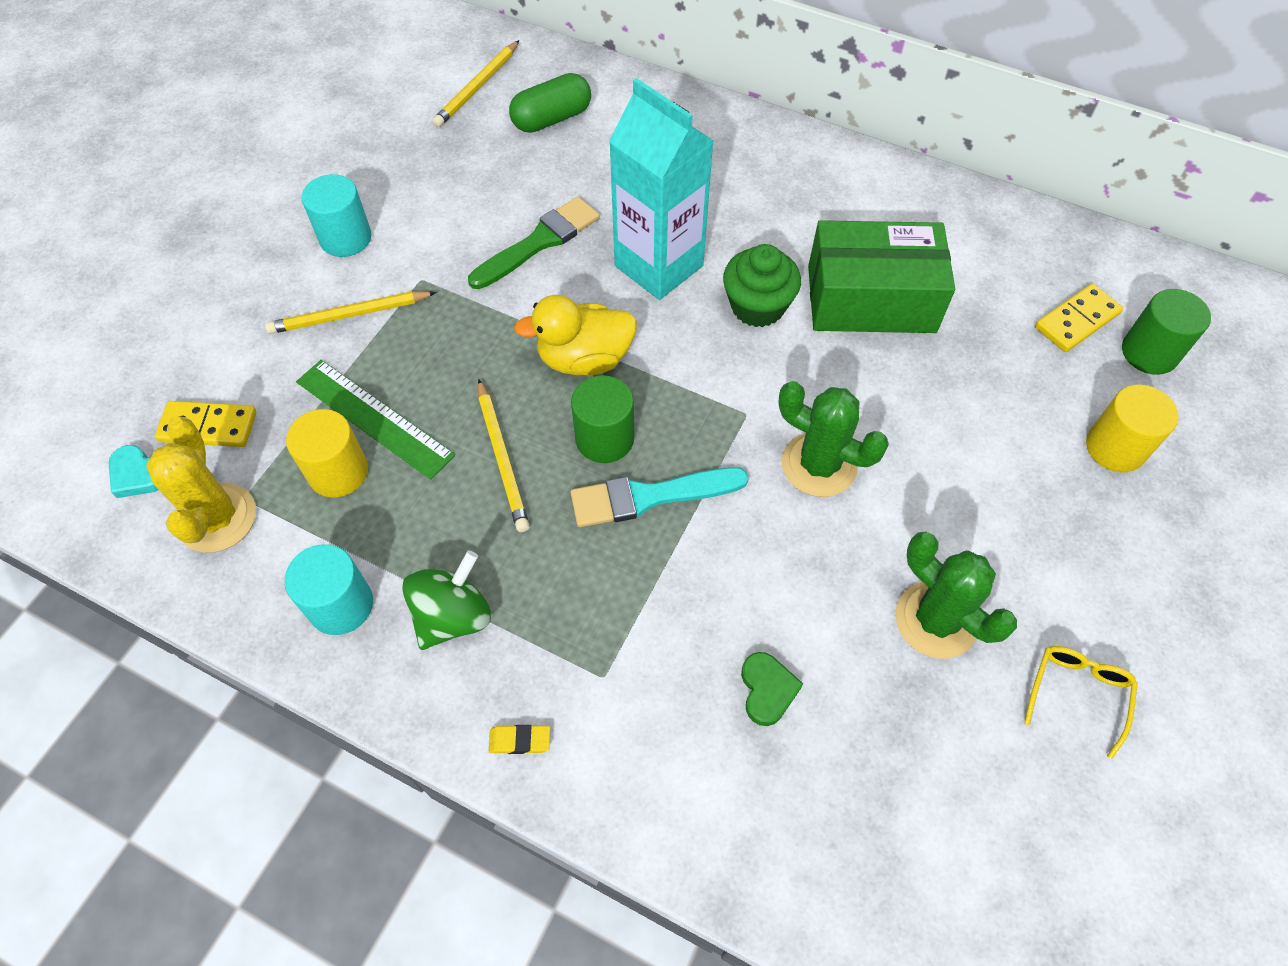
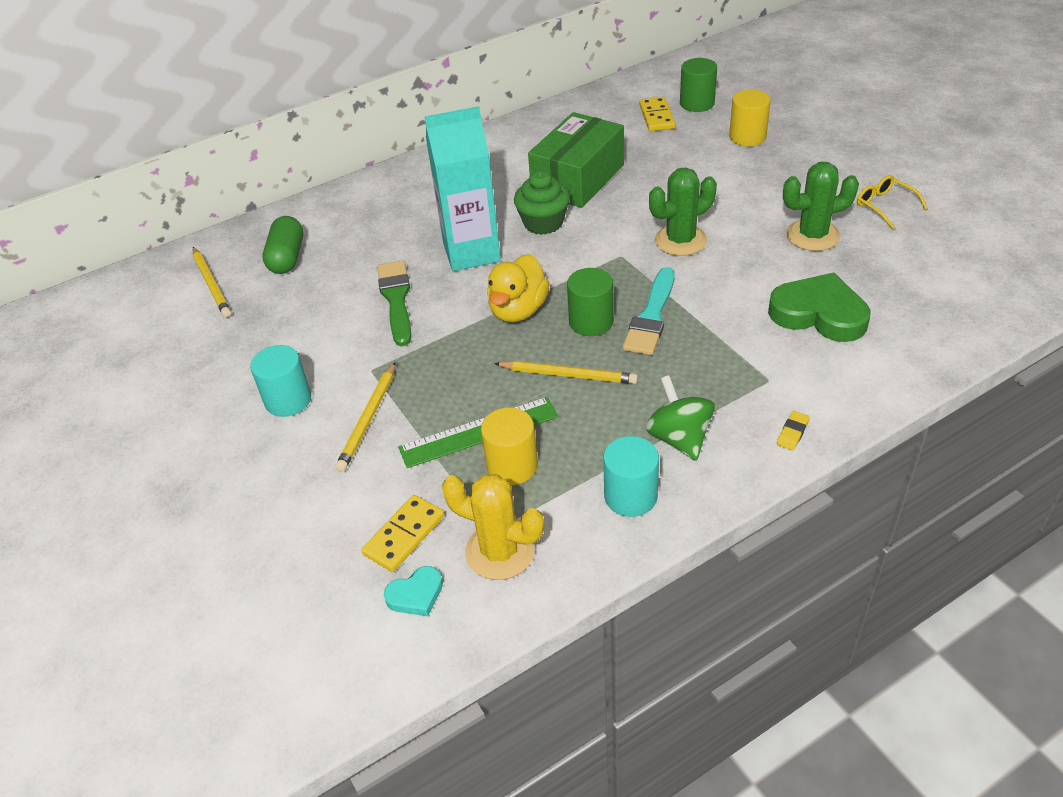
camera: 55 degrees left, 15 degrees down
(767, 690) = (819, 314): green heart -> green heart, size x2.04

